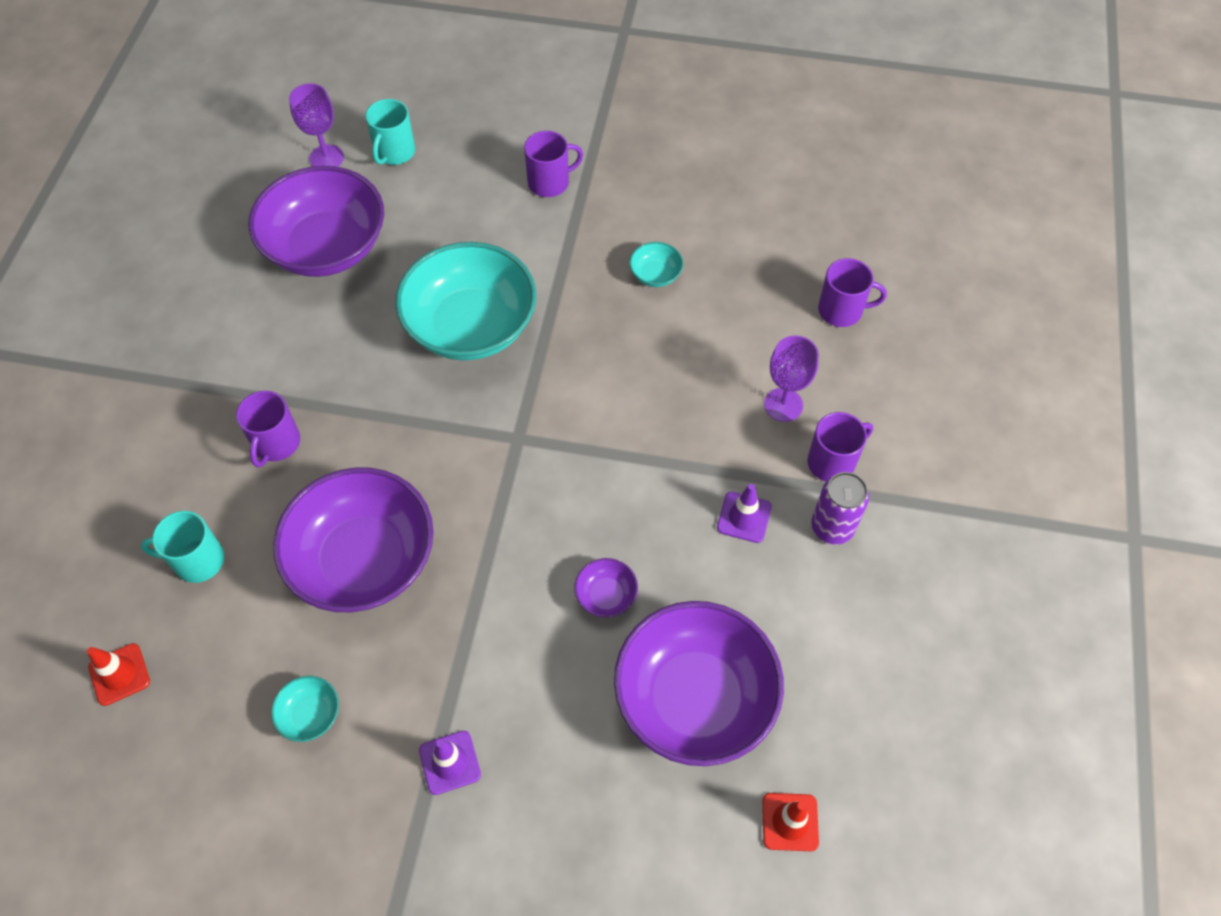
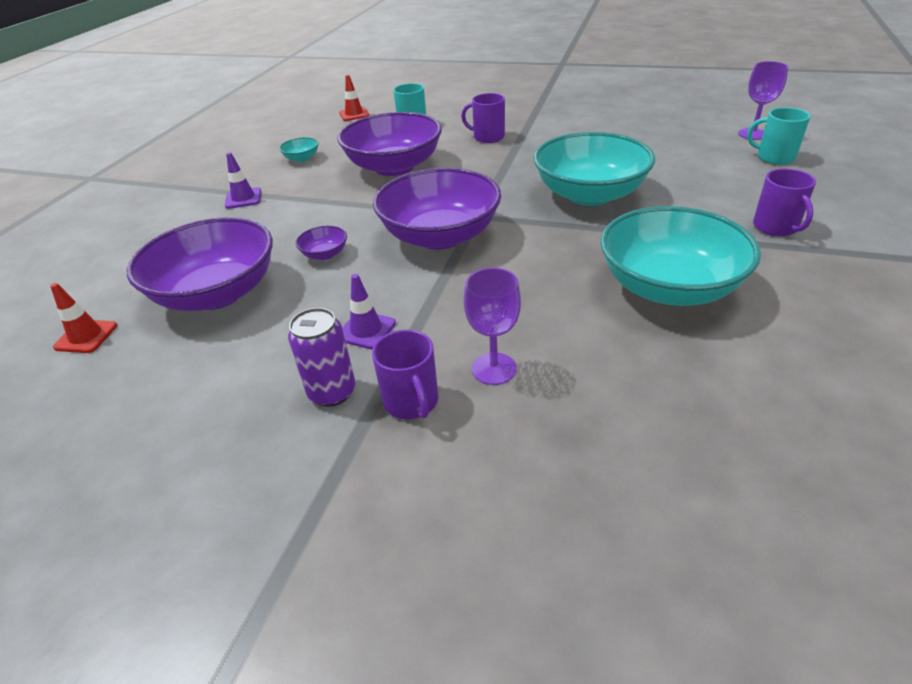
camera: 100 degrees right, 20 degrees down
(326, 247) = (659, 140): purple bowl -> purple bowl (440, 236)
(655, 274) = (669, 287): turquoise bowl -> turquoise bowl, size x2.47
(841, 310) = (642, 438): purple mug -> none

